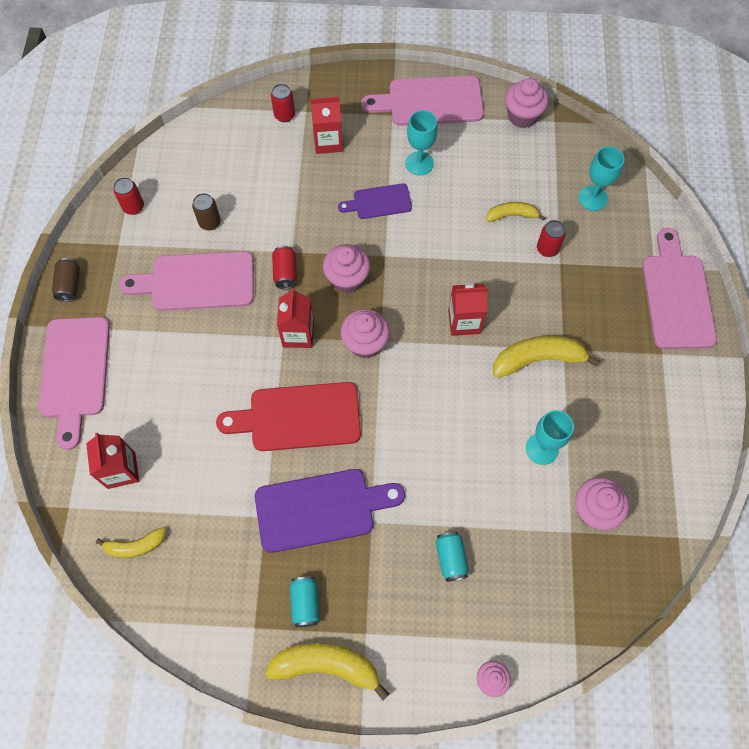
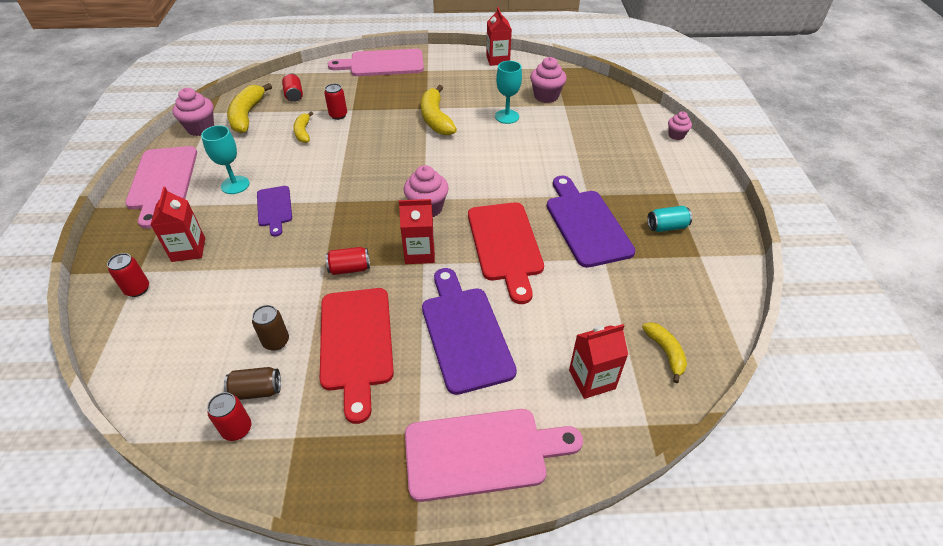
camera: 95 degrees left, 20 degrees down
(70, 285) = (354, 487): brown can -> brown can (256, 390)
(191, 368) = (464, 333): none -> purple cutting board
(197, 282) = (356, 343): pink cutting board -> red cutting board
(327, 666) = (708, 211): yellow banana -> yellow banana (247, 115)
(347, 279) = (359, 224): pink cupcake -> none
(451, 558) = (601, 154): turquoise can -> none
(464, 321) = (404, 154): red carton -> red carton (498, 60)
(592, 198) = (294, 95): turquoise goblet -> red can

